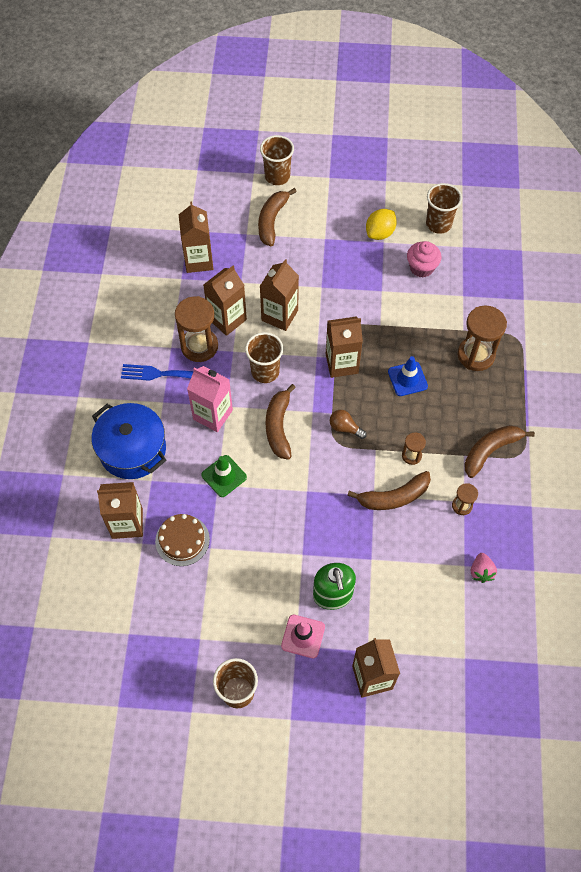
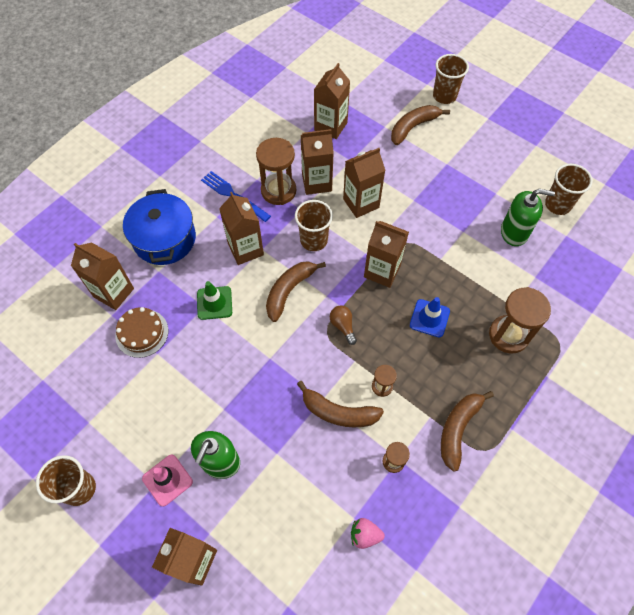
camera: 35 degrees right, 0 degrees up
(213, 414) = (245, 249): pink carton -> brown carton
(380, 233) = (498, 184): yellow lemon -> none
(421, 268) = (514, 232): pink cupcake -> green soap dispenser
(481, 571) = (365, 535): pink strawberry -> pink strawberry turned 60 degrees clockwise
(490, 451) = (458, 429): brown banana -> brown banana turned 60 degrees counterclockwise

